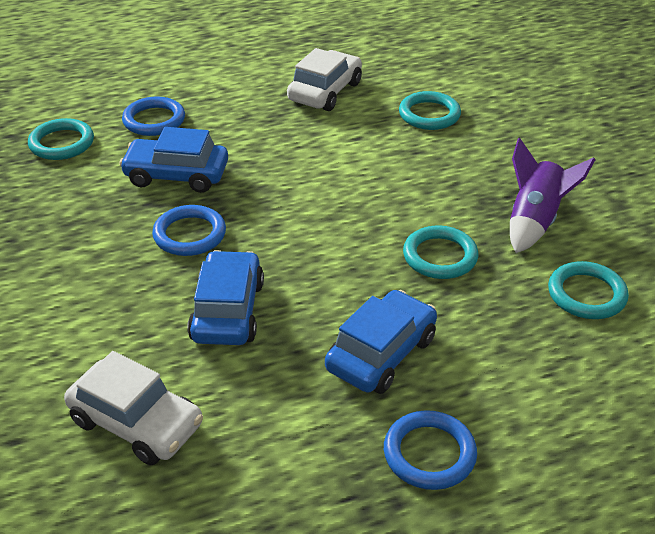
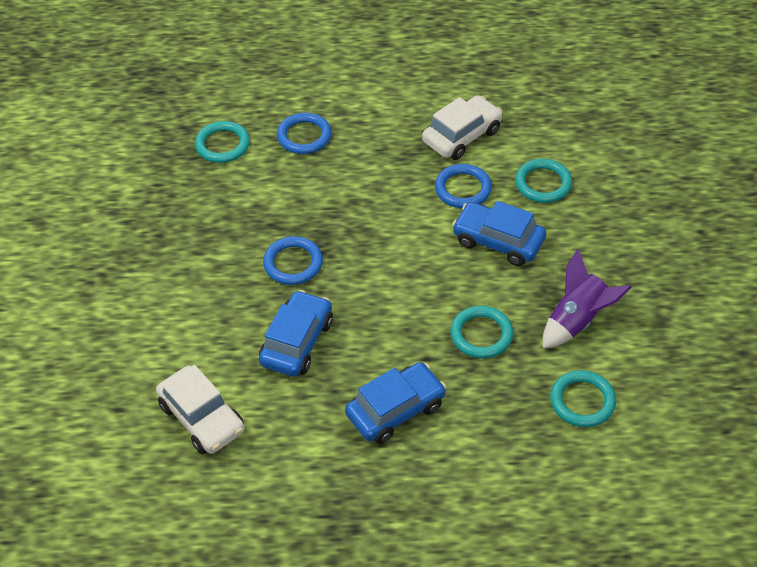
camera: 20 degrees right, 10 degrees up
(176, 175) = (303, 200): blue car -> blue car (498, 241)
(429, 453) = (394, 499): blue ring -> blue ring (463, 189)

